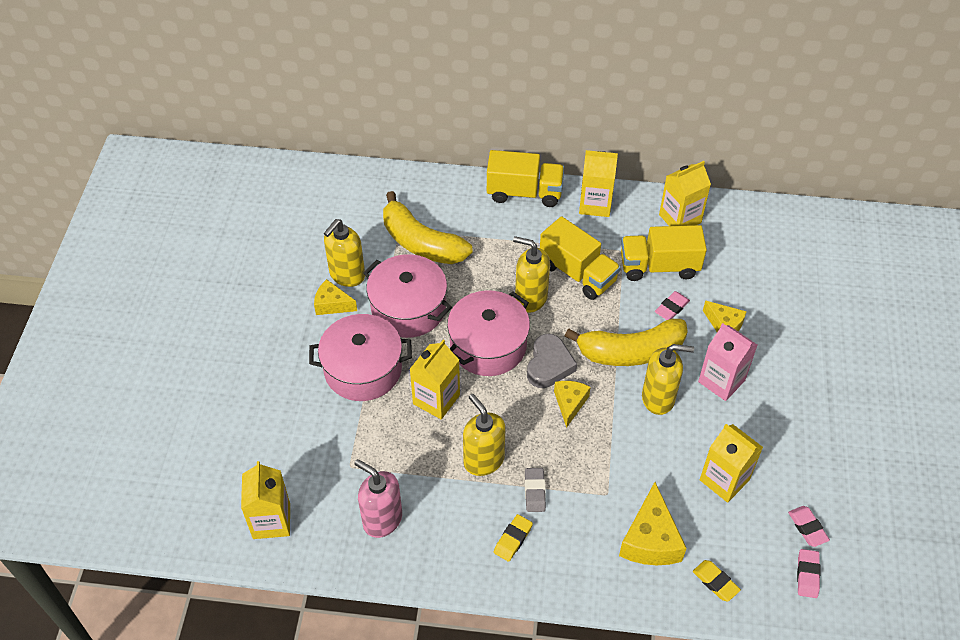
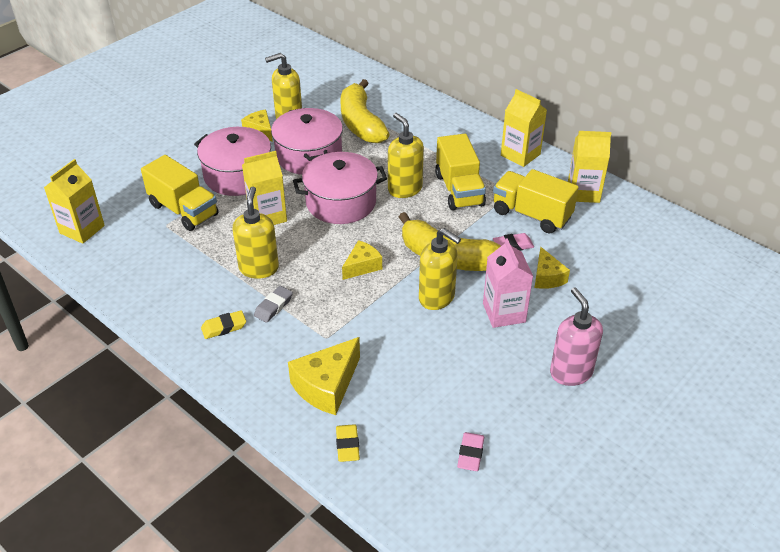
camera: 35 degrees right, 10 degrees down
(382, 519) = (150, 266): pink soap dispenser -> pink soap dispenser (570, 372)
(524, 192) = (471, 125): yellow truck -> yellow truck (184, 210)
(549, 365) = (373, 235): grey heart -> none
(724, 480) = (433, 380): yellow carton -> none
(807, 575) = (433, 488): pink eraser -> none

